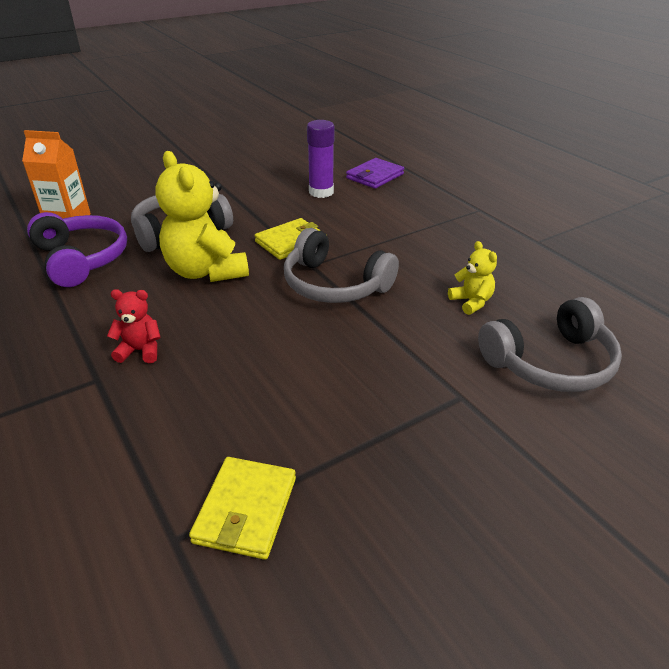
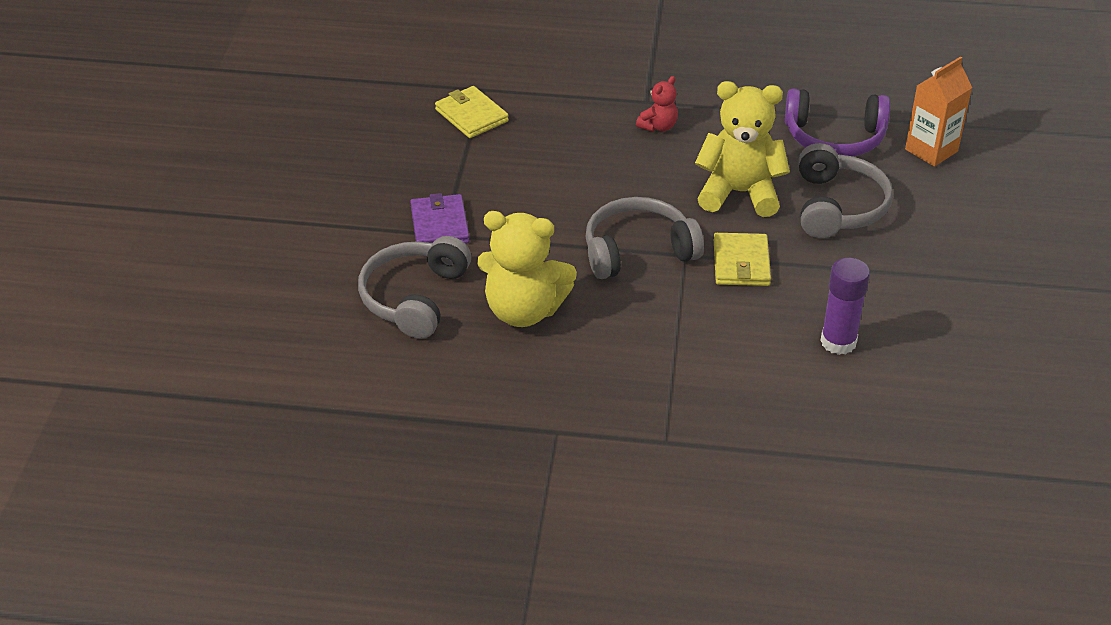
camera: 130 degrees right, 5 degrees up
(375, 176) = (842, 413): purple wallet -> purple wallet (439, 224)
(471, 302) = (524, 310): yellow teddy bear -> yellow teddy bear, size x2.06

